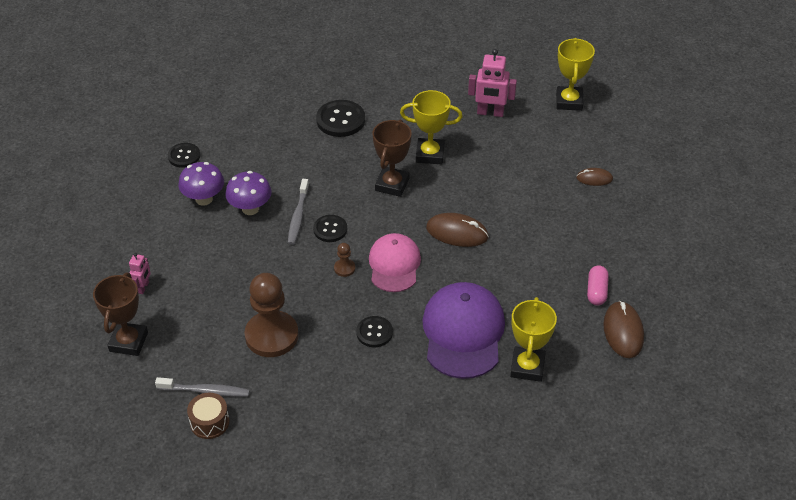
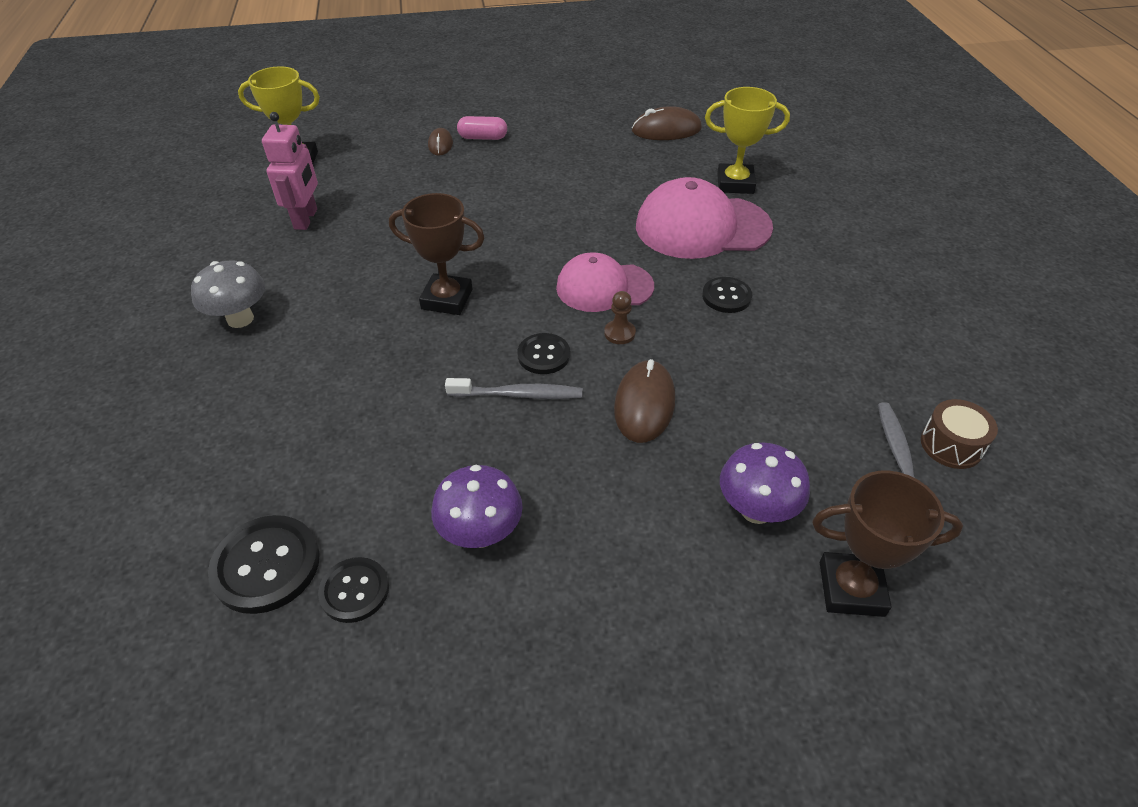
camera: 95 degrees left, 0 degrees up
(143, 287) = (720, 591): pink robot -> none
(250, 209) = (503, 459): purple mushroom -> purple mushroom (756, 510)
(271, 336) = (767, 396): brown pawn -> none
(340, 120) = (289, 366): black button -> black button (266, 565)
(386, 96) = (240, 319): none -> grey mushroom
(430, 154) = (385, 267): yellow trophy -> none
(457, 232) = (538, 238): brown mouse -> brown mouse (644, 404)
(463, 333) = (702, 227): purple cap -> pink cap
(596, 291) = (615, 144): pink capsule -> pink capsule (483, 138)

